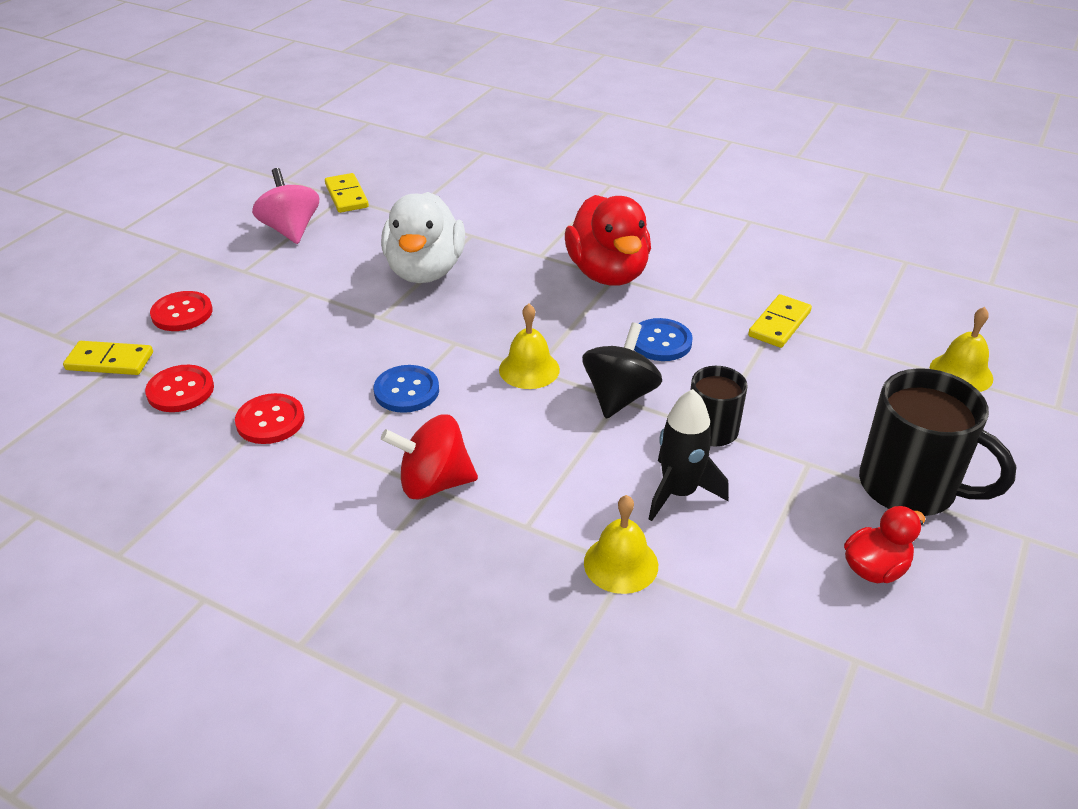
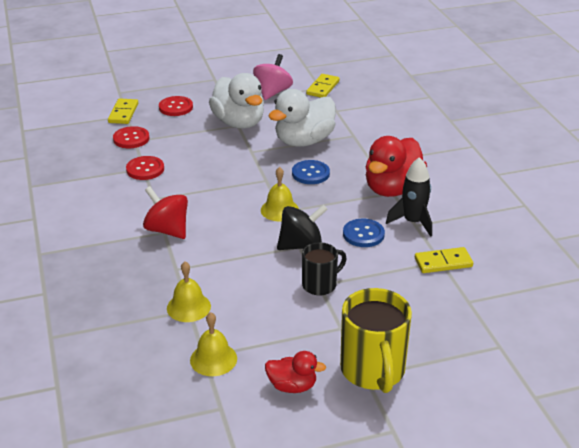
camera: 45 degrees right, 5 degrees down
(110, 361) = (123, 113): yellow domino -> yellow domino turned 45 degrees clockwise
(306, 289) = (239, 123): none -> white duck
(406, 391) = (213, 188): blue button -> blue button (310, 173)
(679, 493) = (259, 299): black rocket -> black rocket (413, 222)
(910, 487) = (373, 371): black mug -> yellow mug
(961, 373) = (507, 346): yellow bell -> yellow bell (213, 359)

